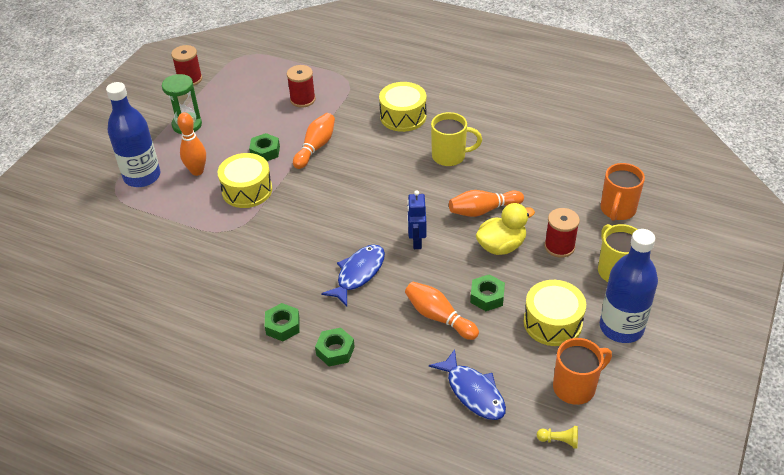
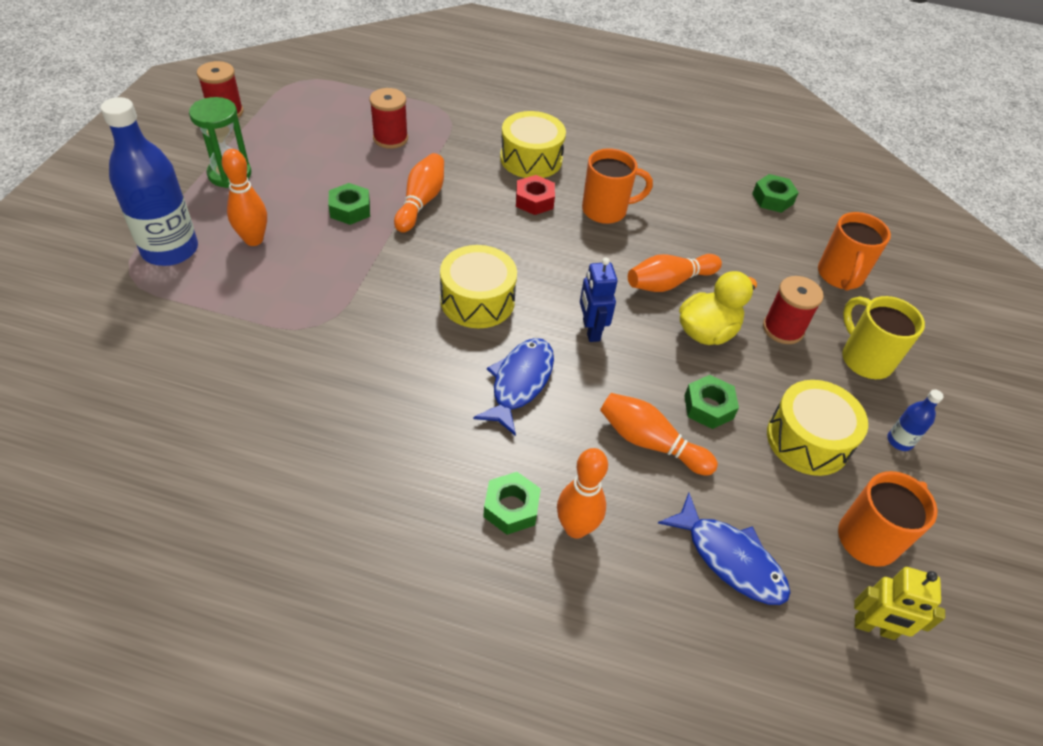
camera: 15 degrees left, 5 degrees up
(247, 190) = (332, 265): yellow drum -> yellow drum (477, 300)
(283, 326) = (423, 473): green nut -> green nut (772, 199)
(374, 366) = (576, 528): none -> orange bowling pin
(398, 148) = (534, 200): none -> red nut
(450, 156) = (606, 210): yellow mug -> orange mug
(559, 441) = (874, 628): yellow pawn -> yellow robot
(621, 327) = (899, 441): blue bottle -> blue bottle, size x0.43

